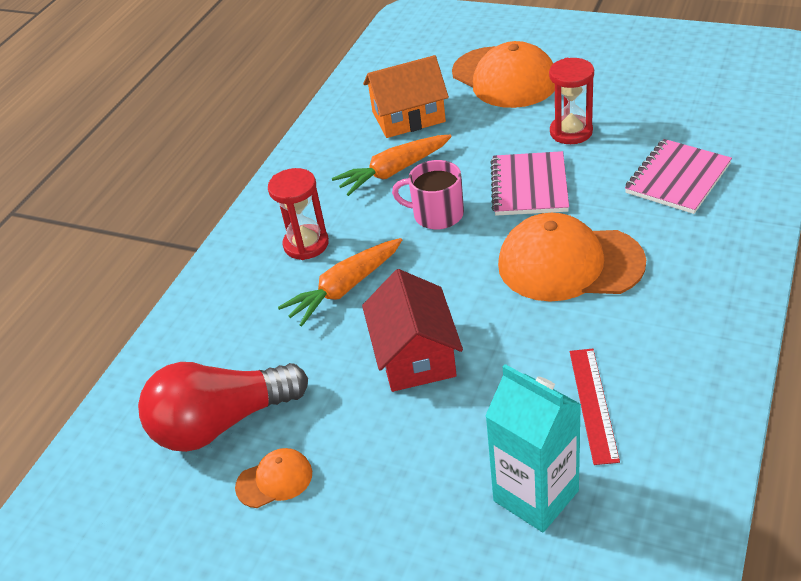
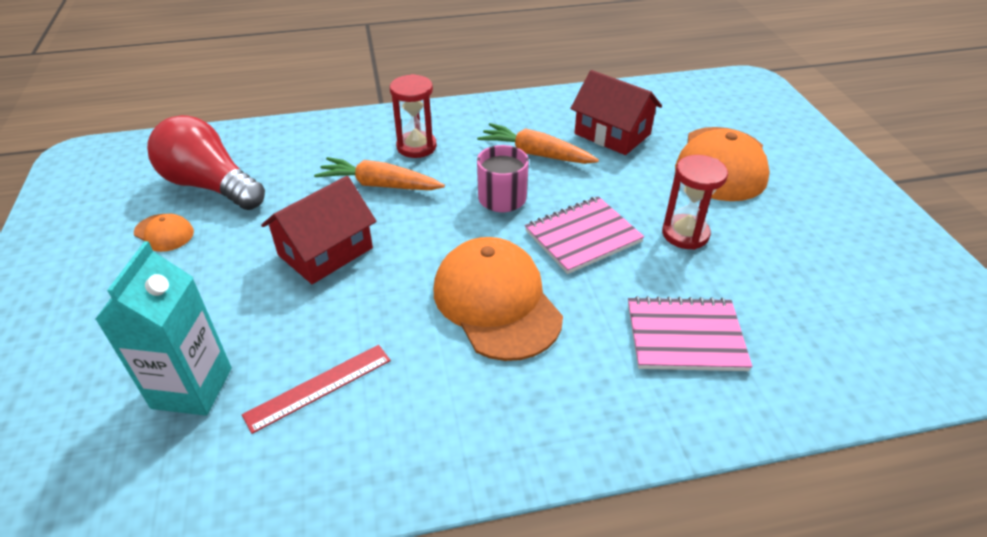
camera: 50 degrees right, 0 degrees up
(408, 117) = (612, 134): orange house -> red house

